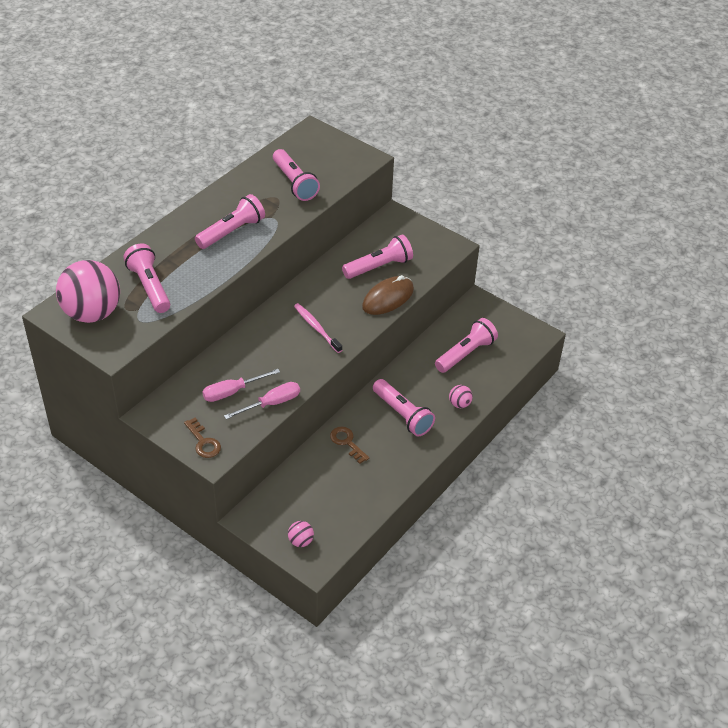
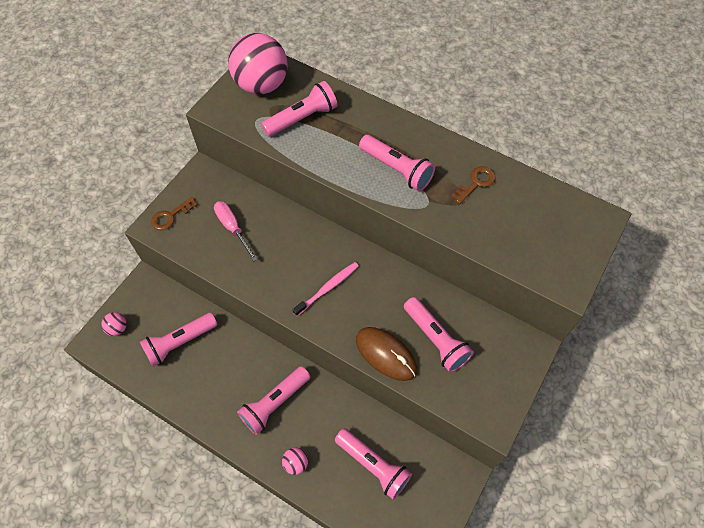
camera: 85 degrees right, 15 degrees up
(271, 403) = (220, 263): pink screwdriver -> none
(294, 183) = (494, 214): pink flashlight -> pink flashlight (179, 343)
(347, 442) = (234, 353): brown key -> brown key (476, 183)

